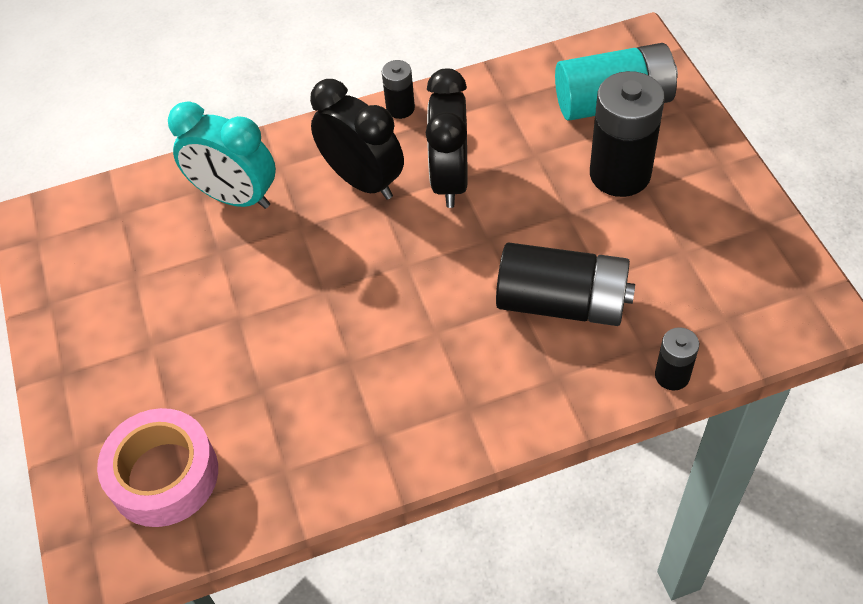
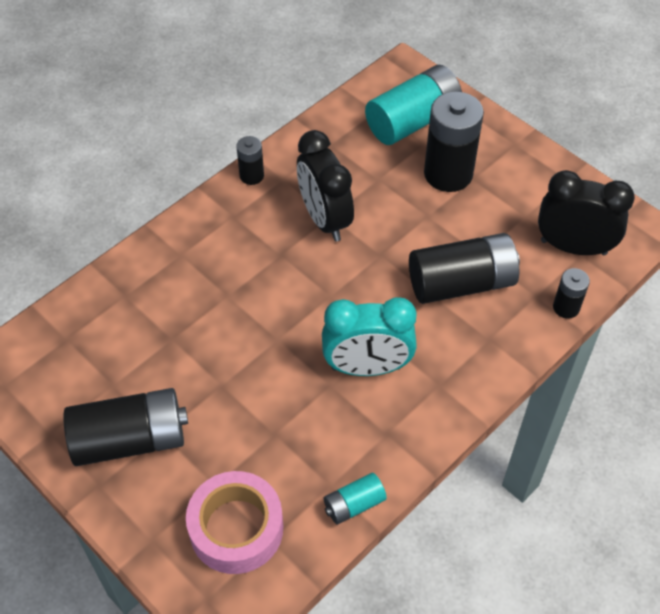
camera: 30 degrees left, 0 degrees up
(118, 340) = (130, 440): none -> black battery
(235, 197) = (158, 291): turquoise clock -> turquoise clock (367, 367)
(297, 502) = (354, 504): none -> turquoise battery
(363, 181) = (256, 243): black clock -> black clock (573, 247)

